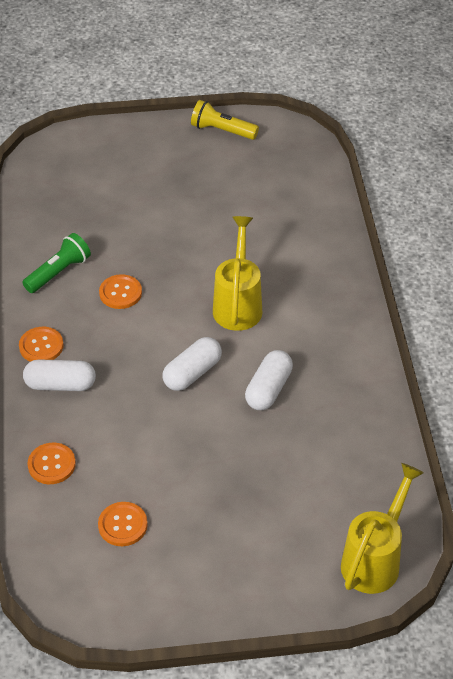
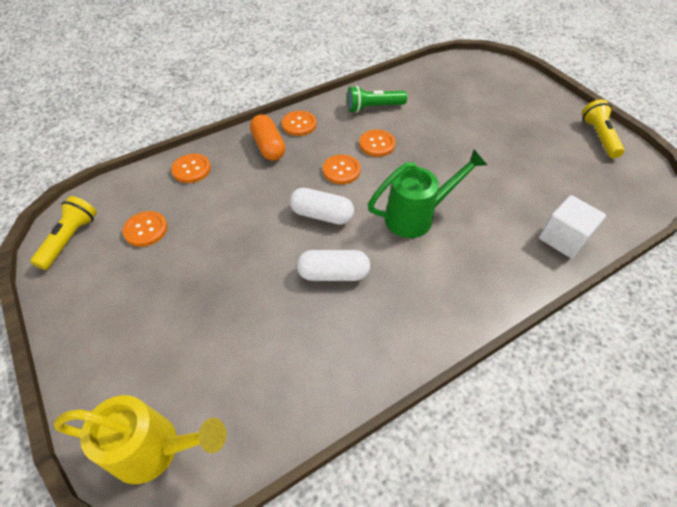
camera: 65 degrees right, 5 degrees up
(59, 272) = (373, 107): green flashlight -> green flashlight turned 150 degrees clockwise
(60, 384) = (268, 146): white capsule -> orange capsule
(94, 597) = (70, 239): none -> yellow flashlight
(140, 336) = (341, 170): none -> orange button
(238, 304) = (416, 216): yellow watering can -> green watering can
(320, 221) = (563, 238): none -> white cube

